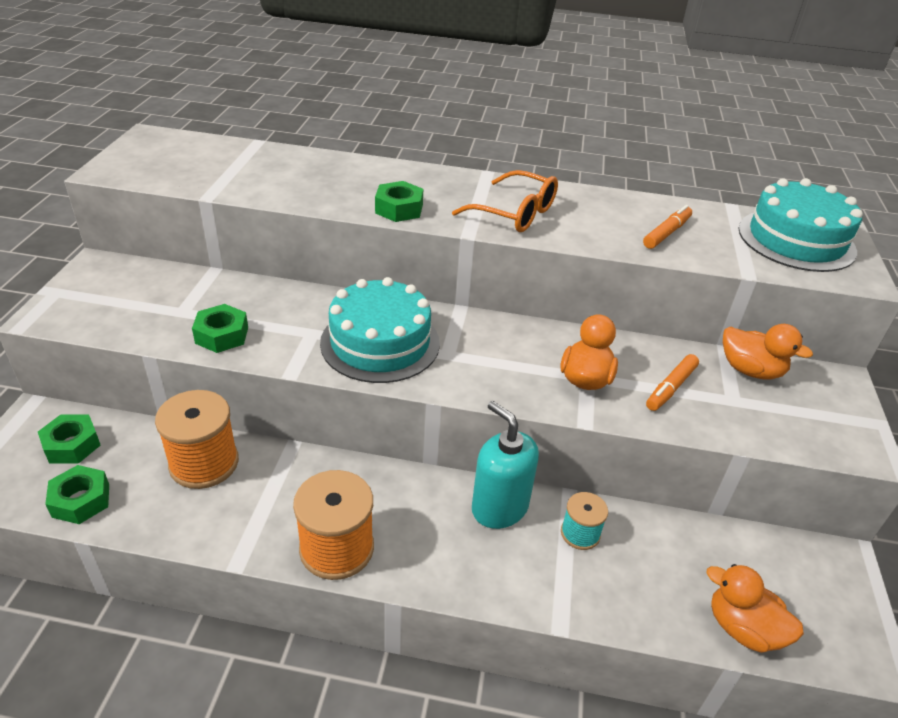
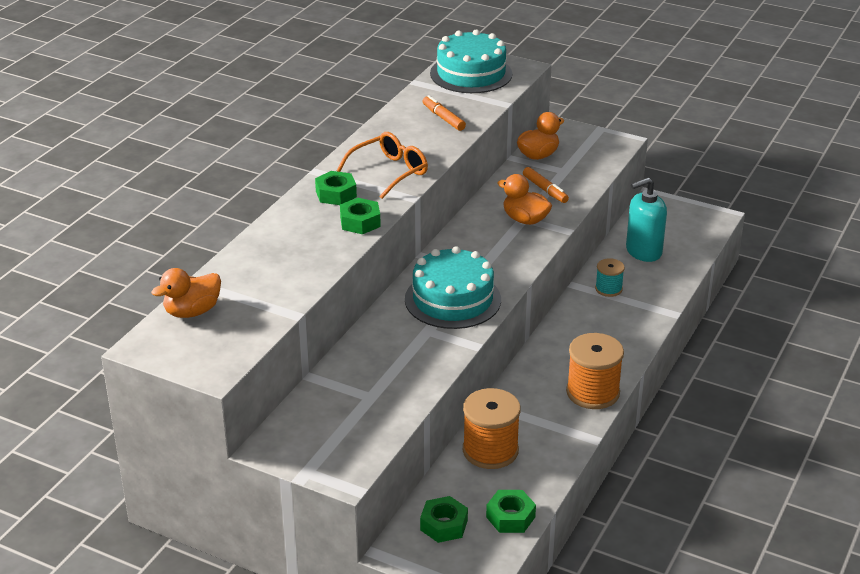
camera: 70 degrees left, 5 degrees down
(222, 335) = (413, 376): green nut -> green nut (336, 194)
(499, 507) = (577, 316): turquoise soap dispenser -> turquoise soap dispenser (643, 251)
(743, 628) = (690, 250): orange duck -> orange duck (192, 312)

